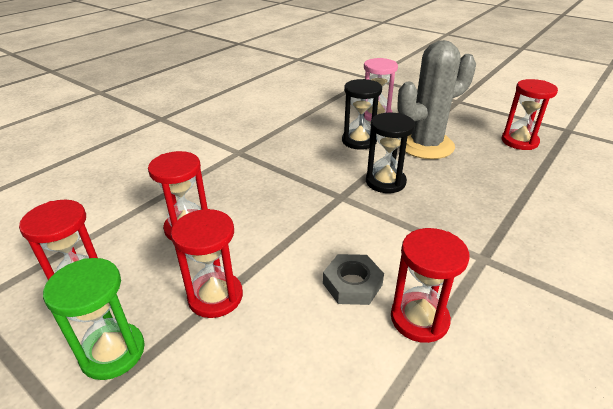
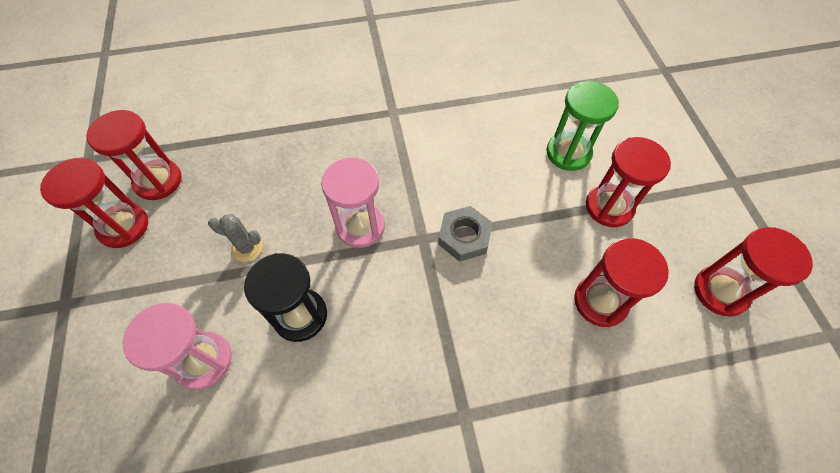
camera: 140 degrees left, 25 degrees up
(113, 352) = (700, 209): green hourglass -> green hourglass (568, 153)
(352, 284) = (502, 153): grey nut -> grey nut (464, 237)
(385, 182) = (360, 226): black hourglass -> pink hourglass
(419, 319) = (484, 108): red hourglass -> red hourglass (123, 227)
(425, 145) = (247, 248): grey cactus -> grey cactus, size x0.40

